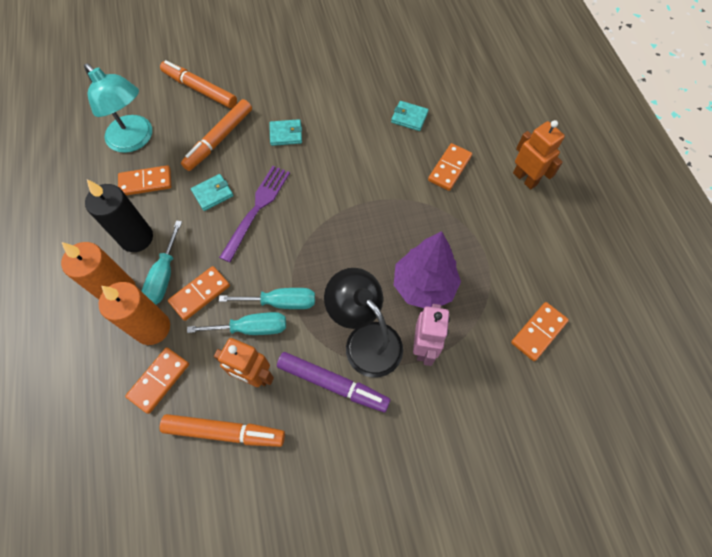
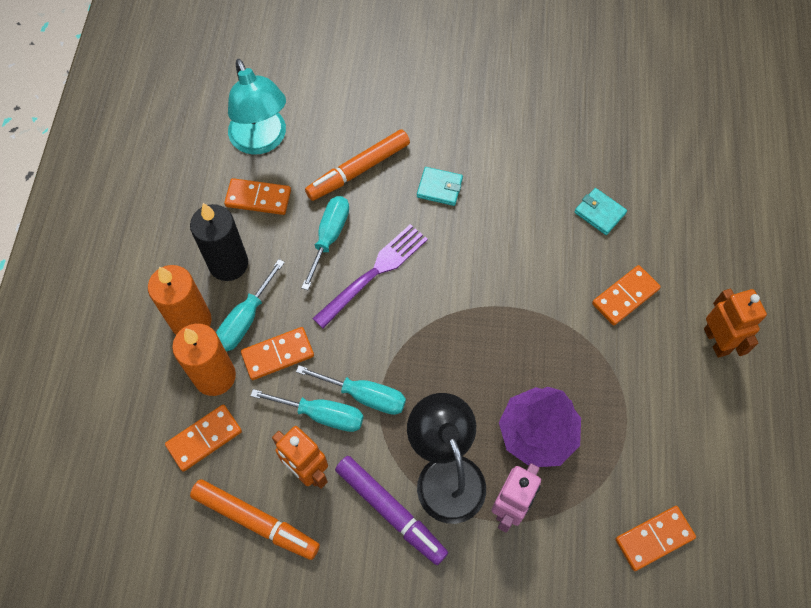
camera: 20 degrees right, 0 degrees up
(200, 89) = (356, 97): orange marker -> none
(213, 193) = (329, 237): turquoise wallet -> turquoise screwdriver

